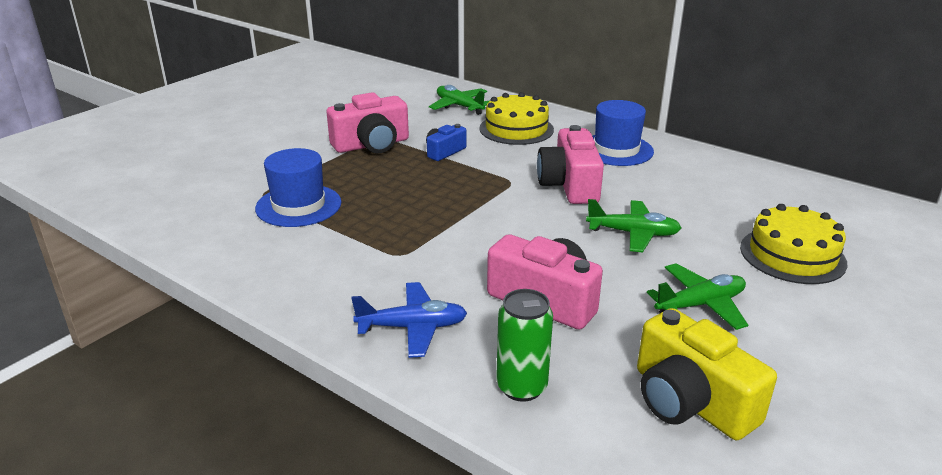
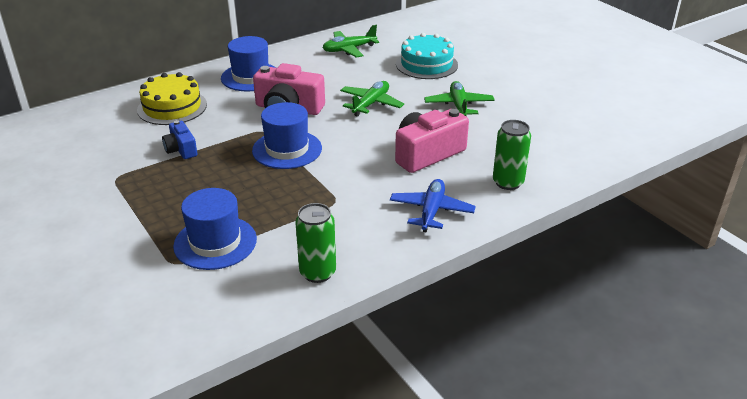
camera: 70 degrees left, 5 degrees up
(265, 271) = (317, 273): none -> green can
(371, 145) = (127, 184): pink camera -> none
(459, 106) = (93, 123): green plane -> green plane (349, 49)
(484, 203) = (287, 149): none -> blue hat
(690, 401) = (538, 134): yellow camera -> none
(792, 255) = (426, 64): yellow cake -> turquoise cake

